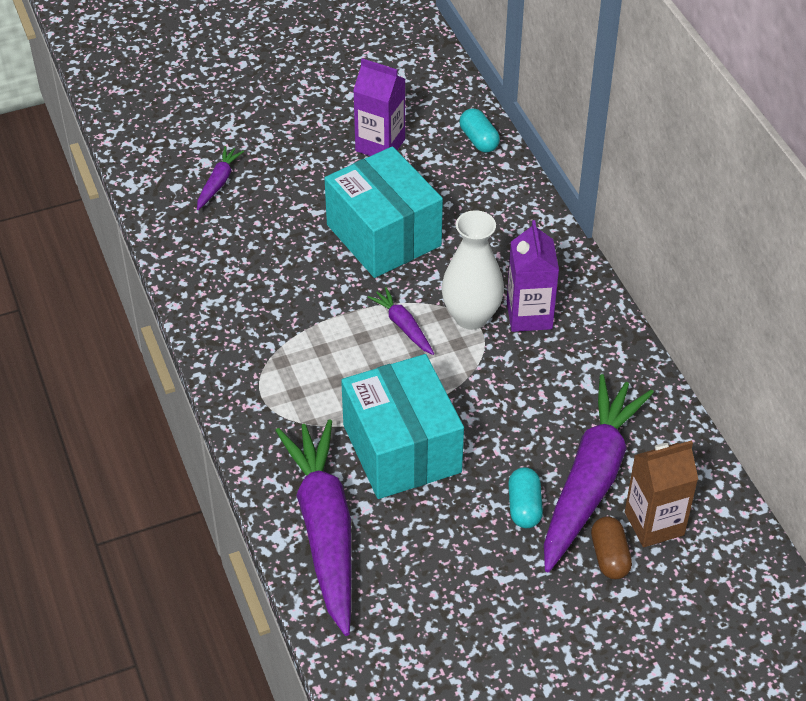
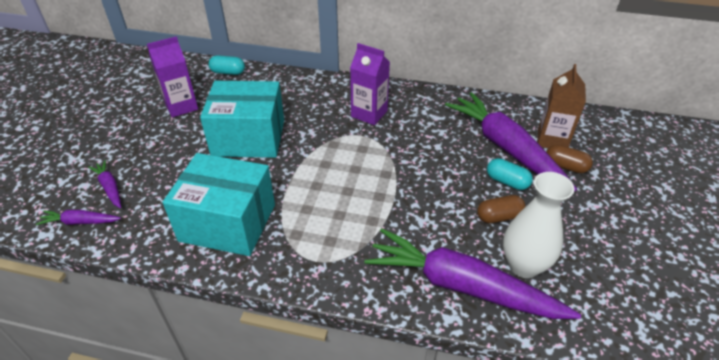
camera: 55 degrees left, 5 degrees down
(402, 448) = (421, 212): turquoise box -> turquoise box (228, 222)
(403, 326) = (326, 164): purple carrot -> purple carrot (80, 222)
(455, 522) = (499, 217): none -> brown capsule
(471, 316) = (347, 134): white vase -> white vase (523, 265)

